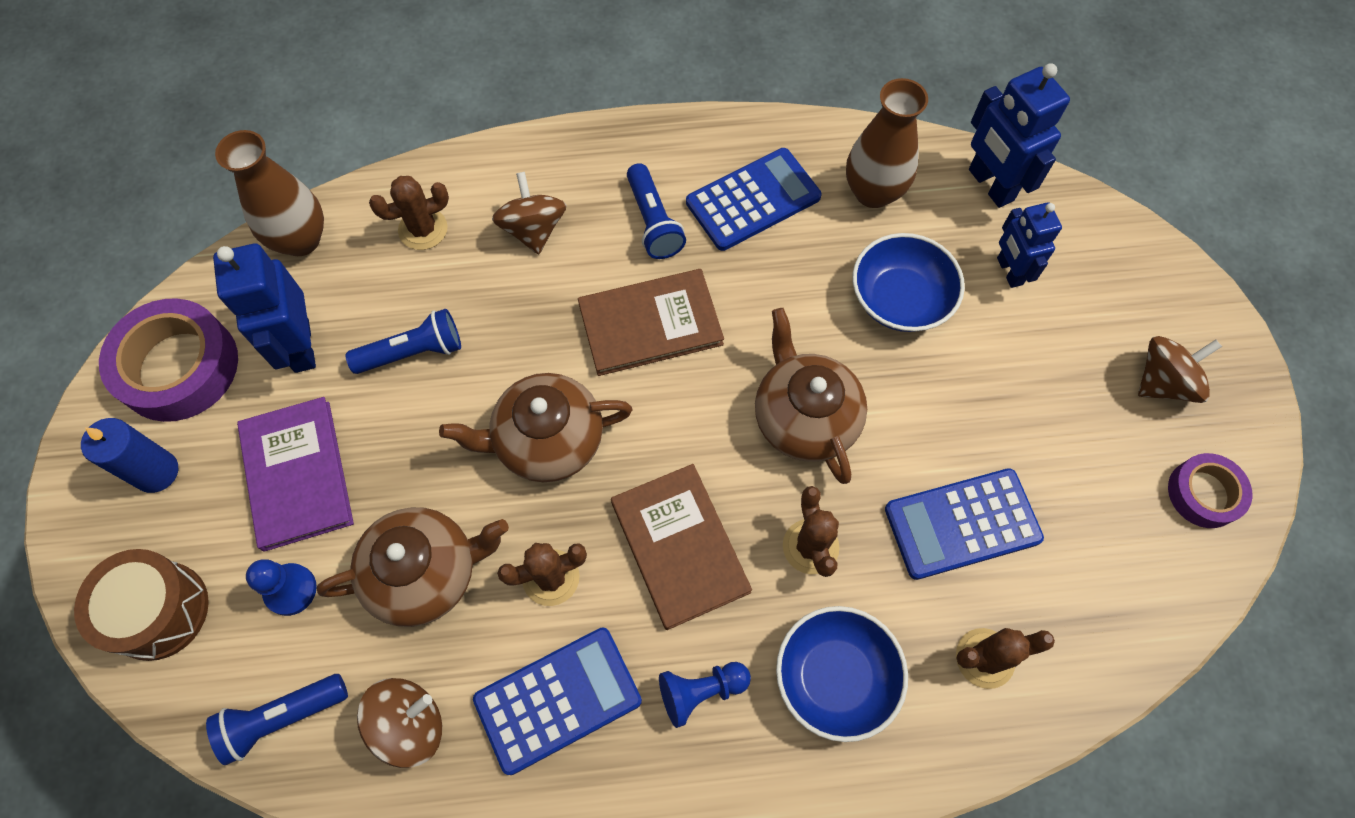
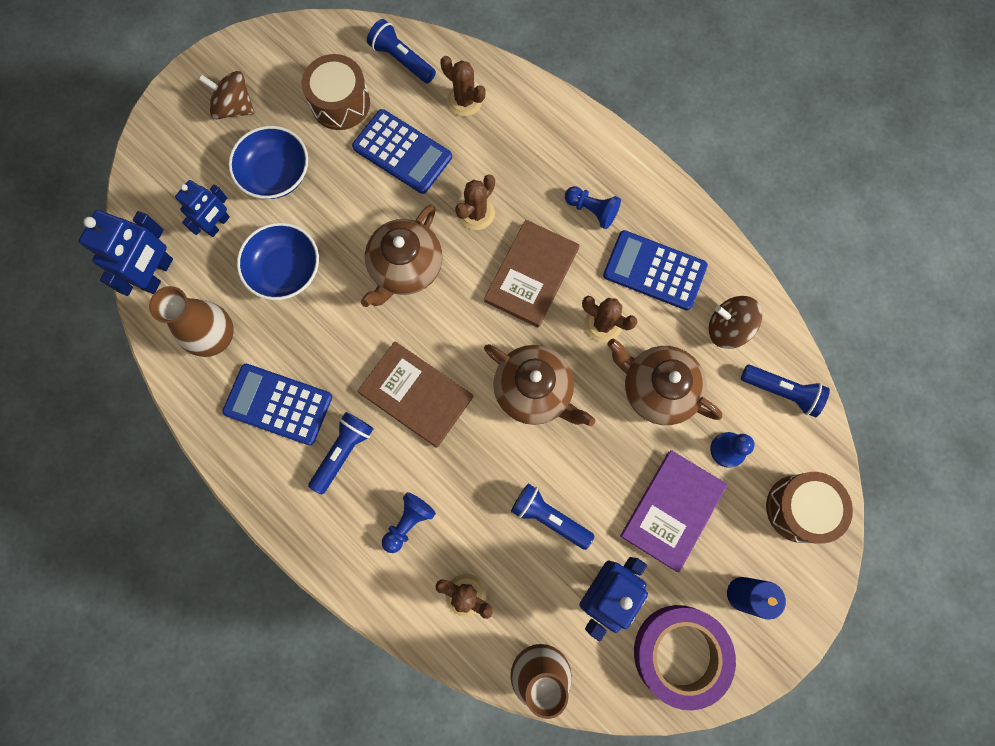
camera: 130 degrees left, 10 degrees up
(533, 229) = (408, 522): brown spinning top -> blue pawn
(835, 677) = (531, 157): blue bowl -> blue bowl (276, 174)
(1088, 502) = (340, 103): none -> brown drum
(1107, 625) = (401, 60): none -> blue flashlight
(1204, 493) = (291, 55): purple tape -> none

